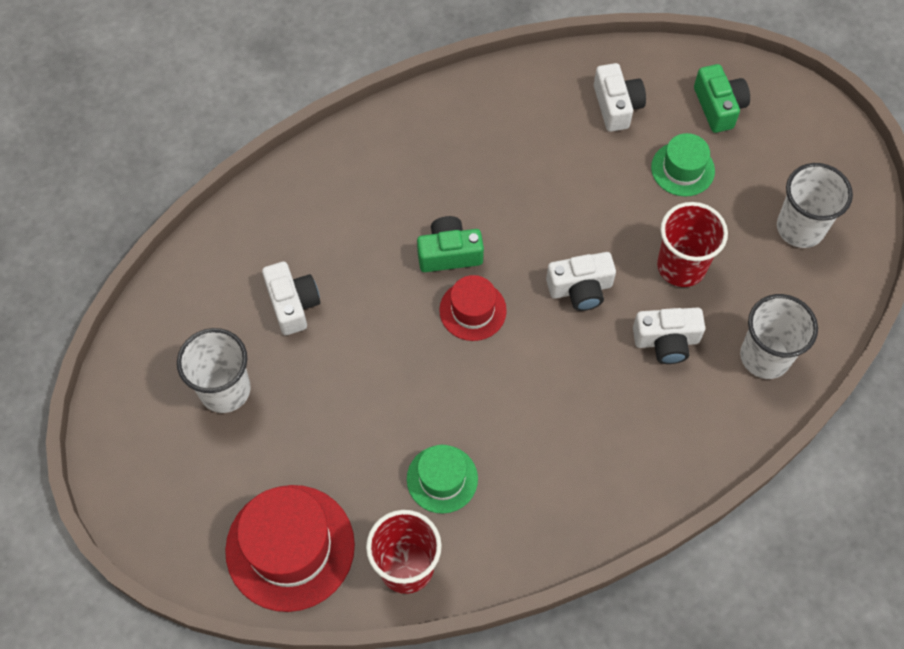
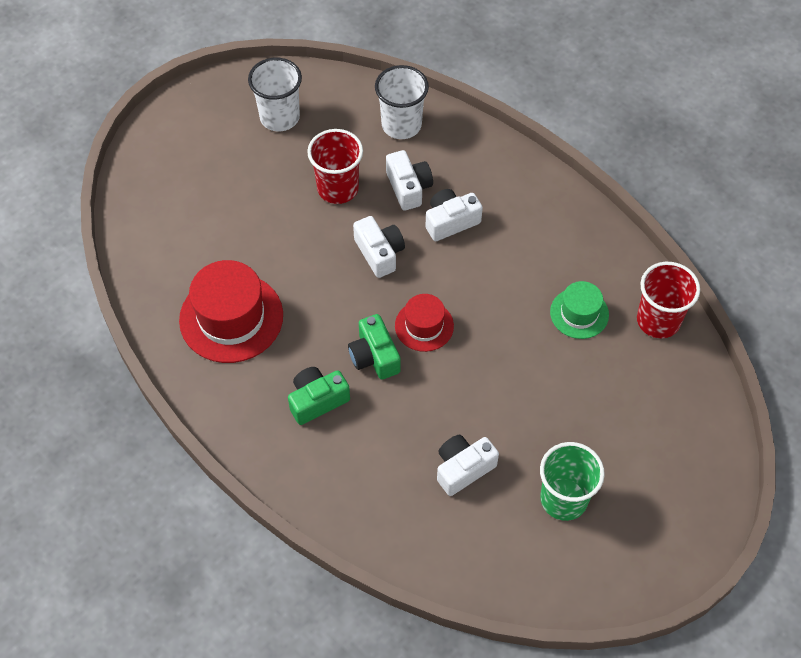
camera: 105 degrees left, 5 degrees down
(225, 390) = (563, 499): white cup -> green cup
(290, 547) = (677, 406): red hat -> red hat (231, 317)
(616, 106) = (186, 260): white camera -> white camera (450, 221)
(682, 169) = (242, 202): green hat -> none
(718, 107) = (171, 186): green camera -> green camera (317, 400)

